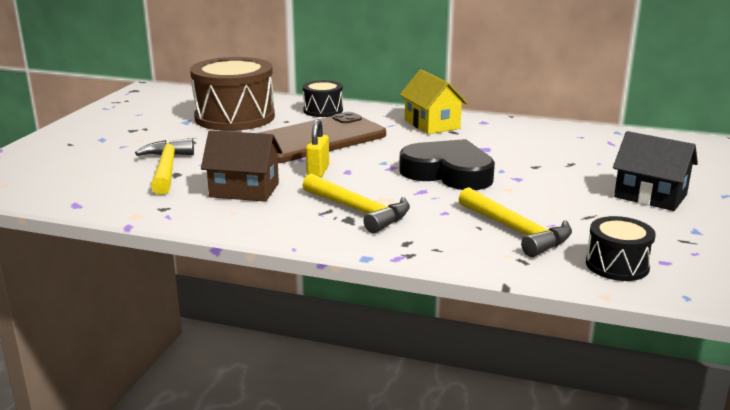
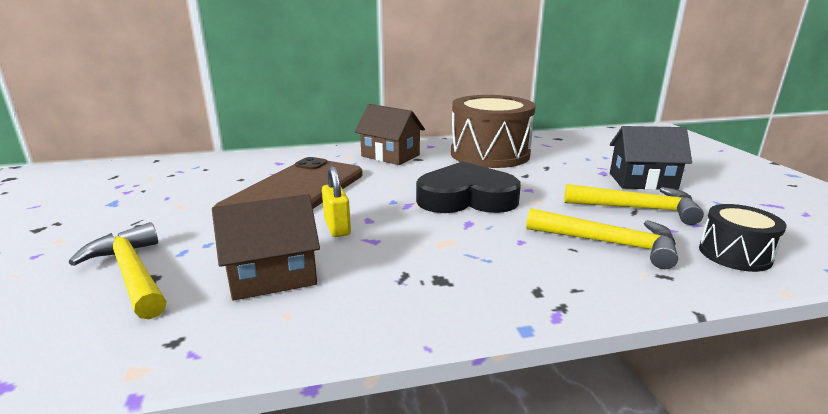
camera: 30 degrees left, 0 degrees up
(235, 117) = (174, 186): brown drum -> brown drum (489, 154)
(323, 110) = (270, 161): black drum -> none
(358, 211) = (438, 265): yellow hammer -> yellow hammer (636, 208)
(432, 124) = (390, 155): yellow house -> brown house

